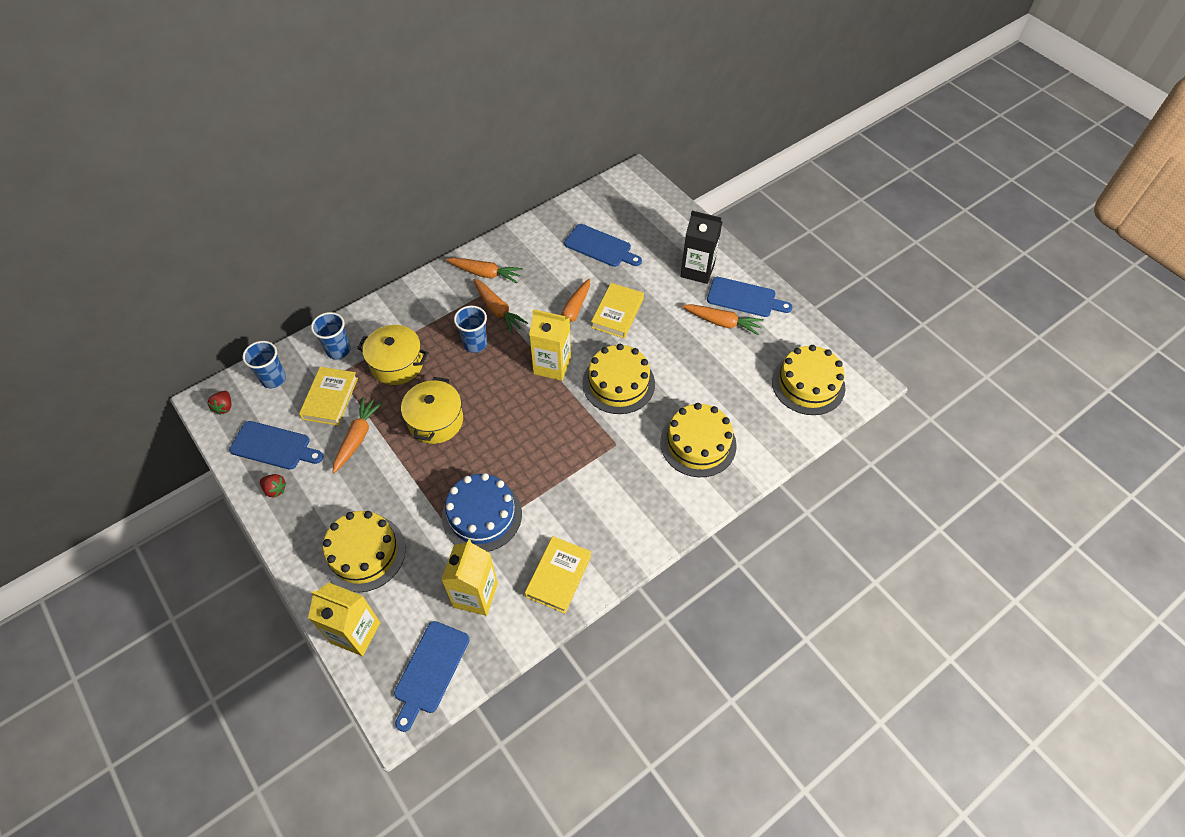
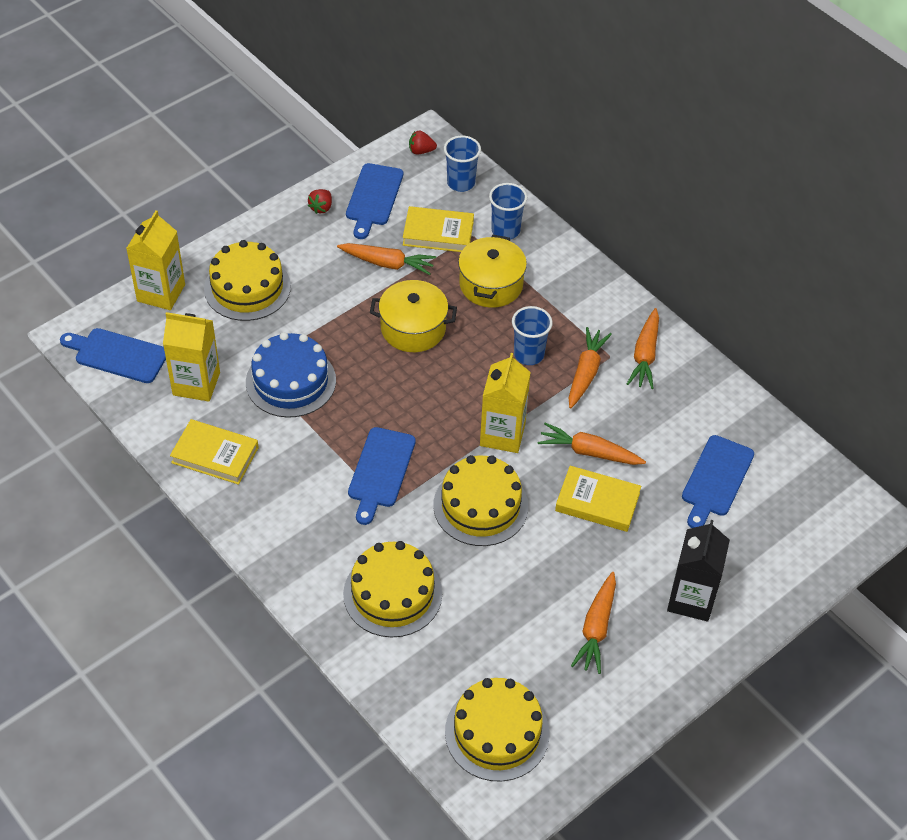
camera: 85 degrees right, 5 degrees down
(497, 310) = (586, 373): orange carrot -> orange carrot turned 150 degrees clockwise
(744, 298) = (646, 659): blue cutting board -> blue cutting board (380, 471)

